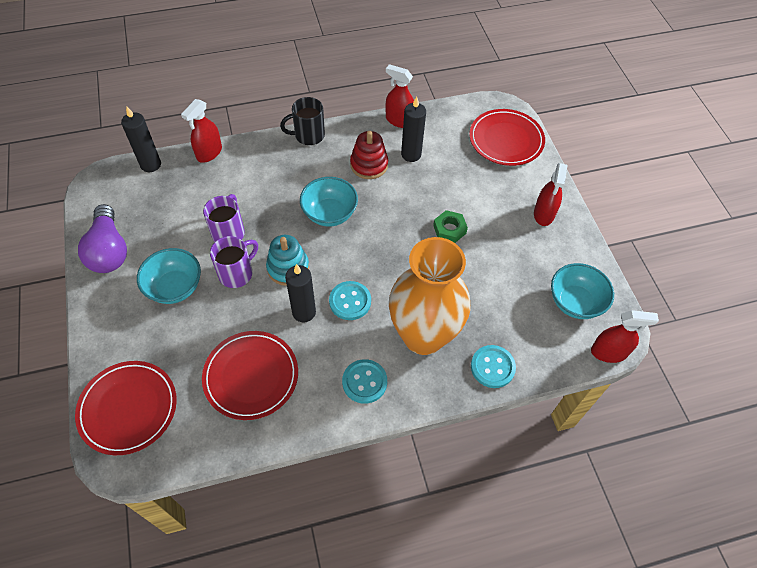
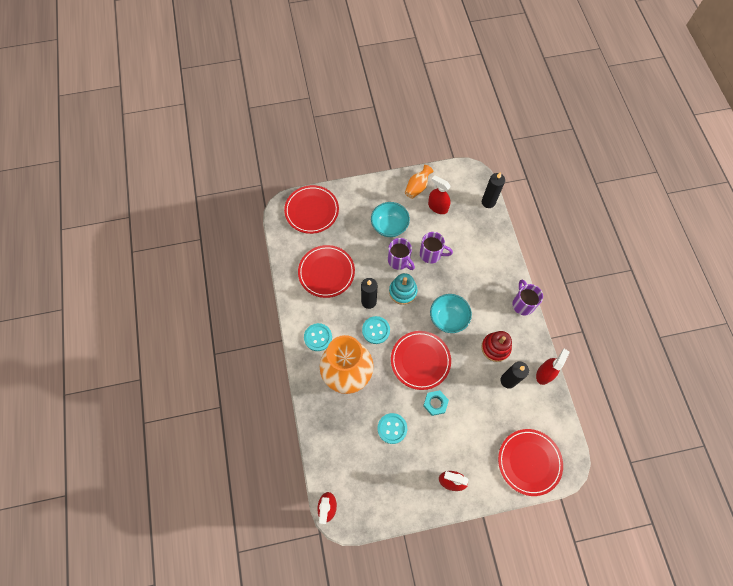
camera: 95 degrees right, 10 degrees up
(109, 250) = (417, 187): purple light bulb -> orange vase
(209, 153) = (501, 237): red spray bottle -> red spray bottle (437, 207)
(308, 135) = (523, 304): black mug -> purple mug
(392, 246) = (420, 360): none -> red plate
(449, 229) = (435, 403): green nut -> turquoise nut
(492, 367) = (322, 420): turquoise button -> turquoise button (392, 428)
(575, 302) = (369, 490): turquoise bowl -> none

